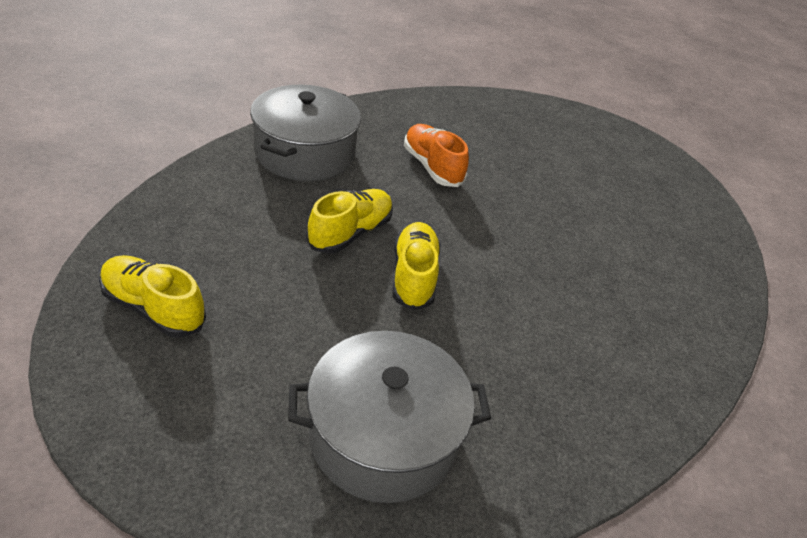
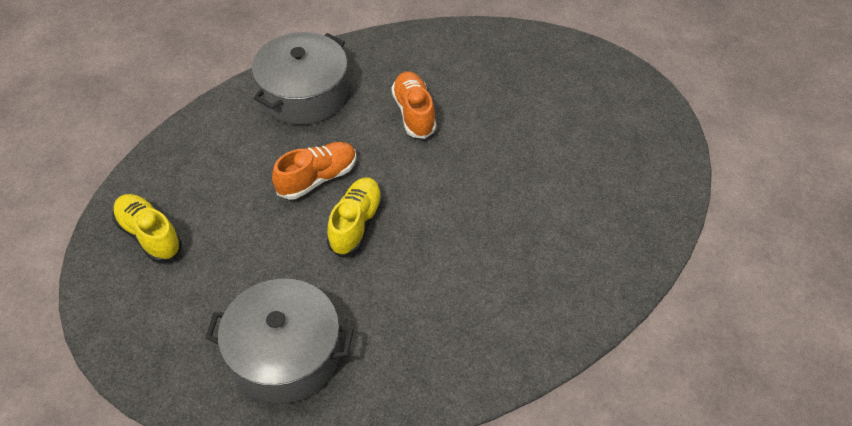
camera: 20 degrees right, 10 degrees up
(350, 233) = (317, 178): yellow shoe -> orange shoe

